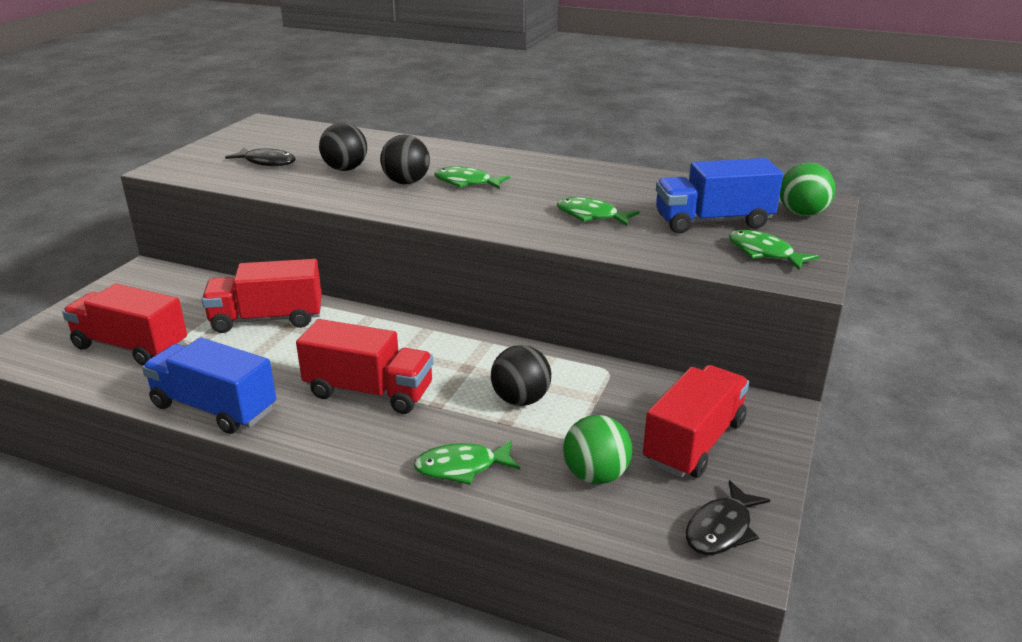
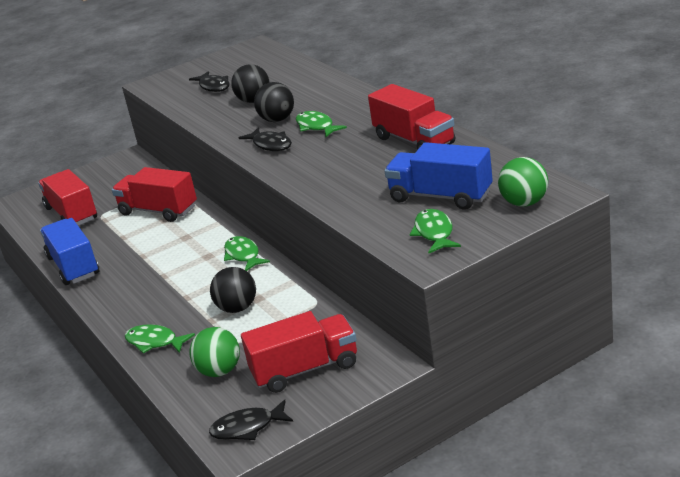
camera: 40 degrees right, 0 degrees up
(369, 392) = (160, 278): red truck -> red truck (414, 141)
(437, 205) = (270, 145): none -> black fish
(591, 216) = (360, 173): green fish -> green fish (243, 255)

